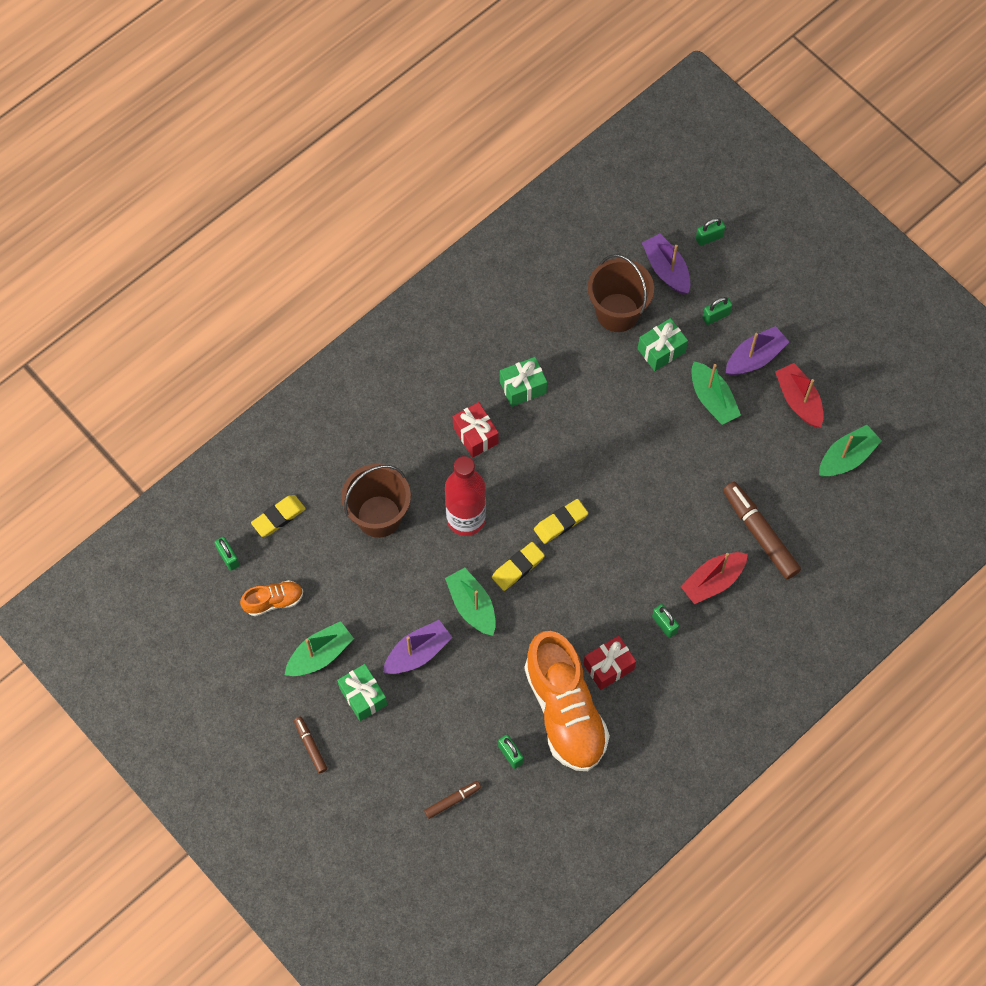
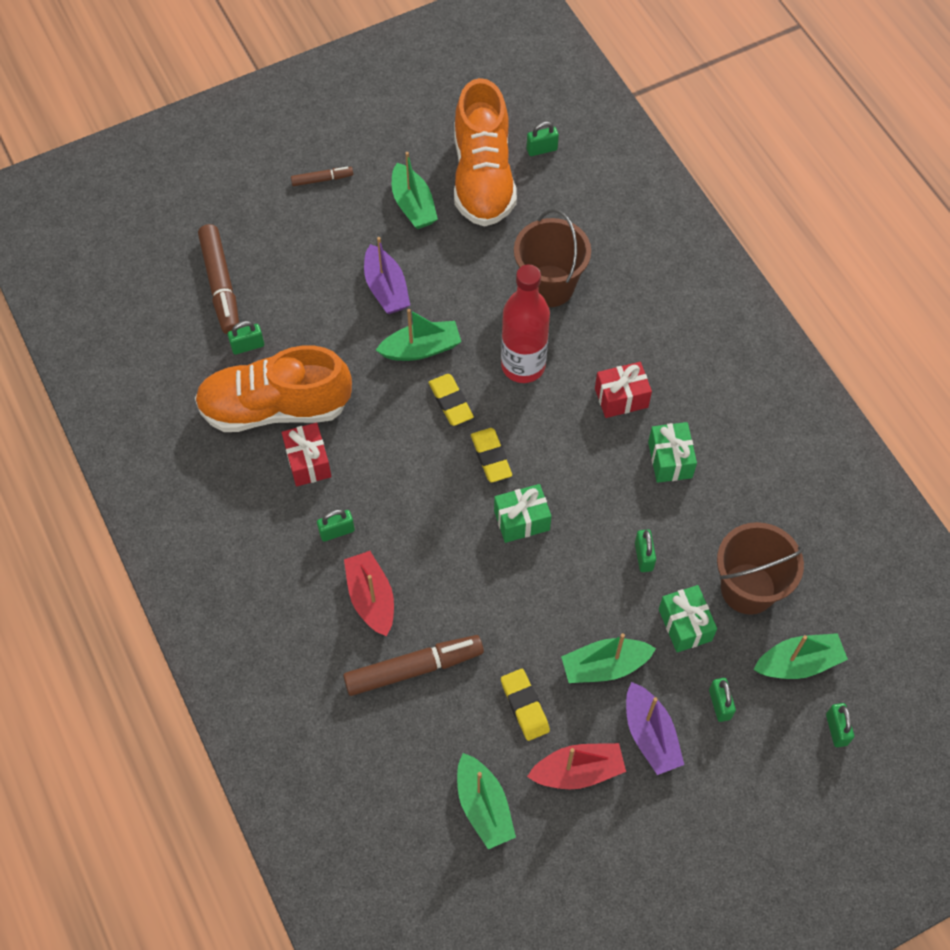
camera: 105 degrees right, 5 degrees down
(274, 601) = (483, 178): orange shoe -> orange shoe, size x2.17
(278, 517) = (574, 199): yellow eraser -> yellow eraser (525, 706)
(363, 696) = (356, 232): green gift -> green gift (521, 520)
(452, 800) = (221, 285): brown marker -> brown marker, size x1.92
(614, 390) = (643, 556): none -> green padlock
(666, 269) = (798, 663): purple boat -> green boat

